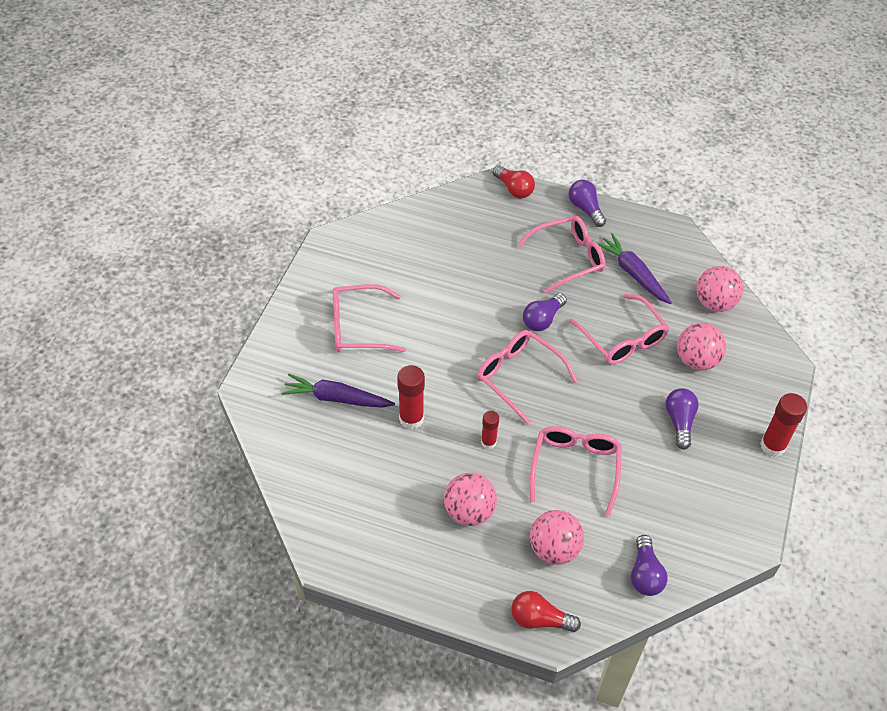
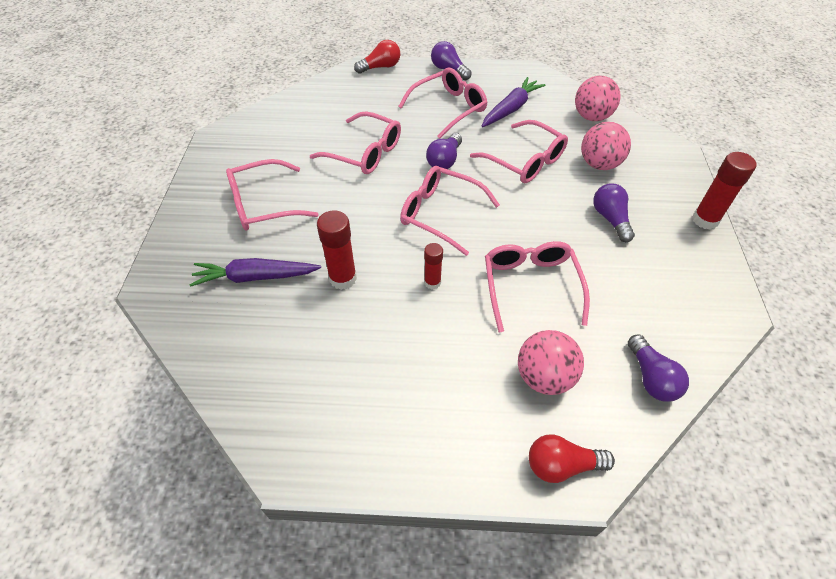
camera: 15 degrees left, 0 degrees up
(467, 292) = (365, 152): none -> pink glasses
(469, 511) = (436, 360): pink ball -> none
(514, 189) = (380, 67): red light bulb -> red light bulb turned 60 degrees counterclockwise
(633, 273) = (511, 109): purple carrot -> purple carrot turned 90 degrees clockwise

